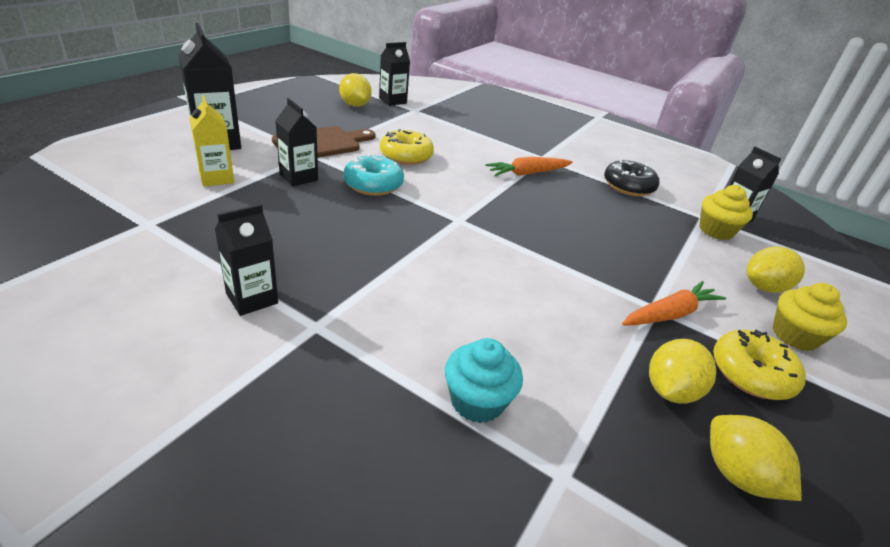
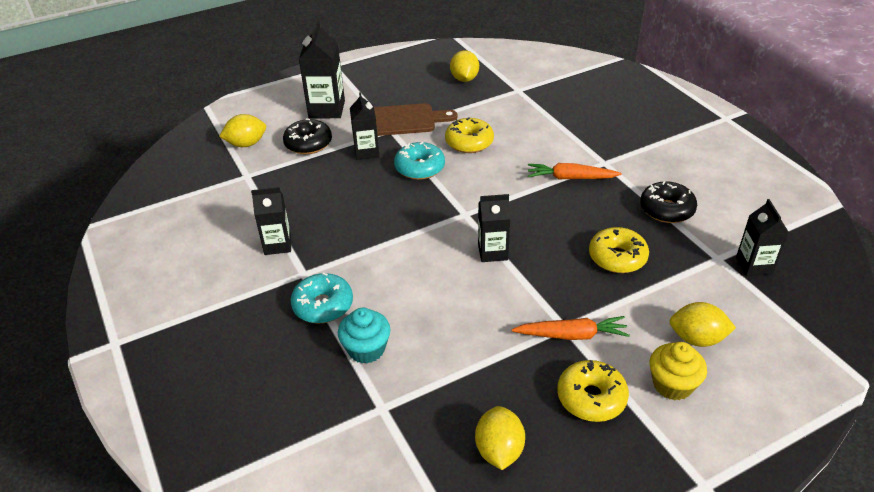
camera: 35 degrees right, 5 degrees up
(216, 178) = (308, 144): yellow carton -> black donut
(374, 360) = (323, 305): none -> turquoise donut
(392, 101) = (505, 76): black carton -> black carton (492, 252)
(632, 232) = (617, 257): none -> yellow donut
(670, 390) = (508, 387): yellow lemon -> yellow lemon (246, 144)
(716, 230) = (713, 275): yellow cupcake -> none

